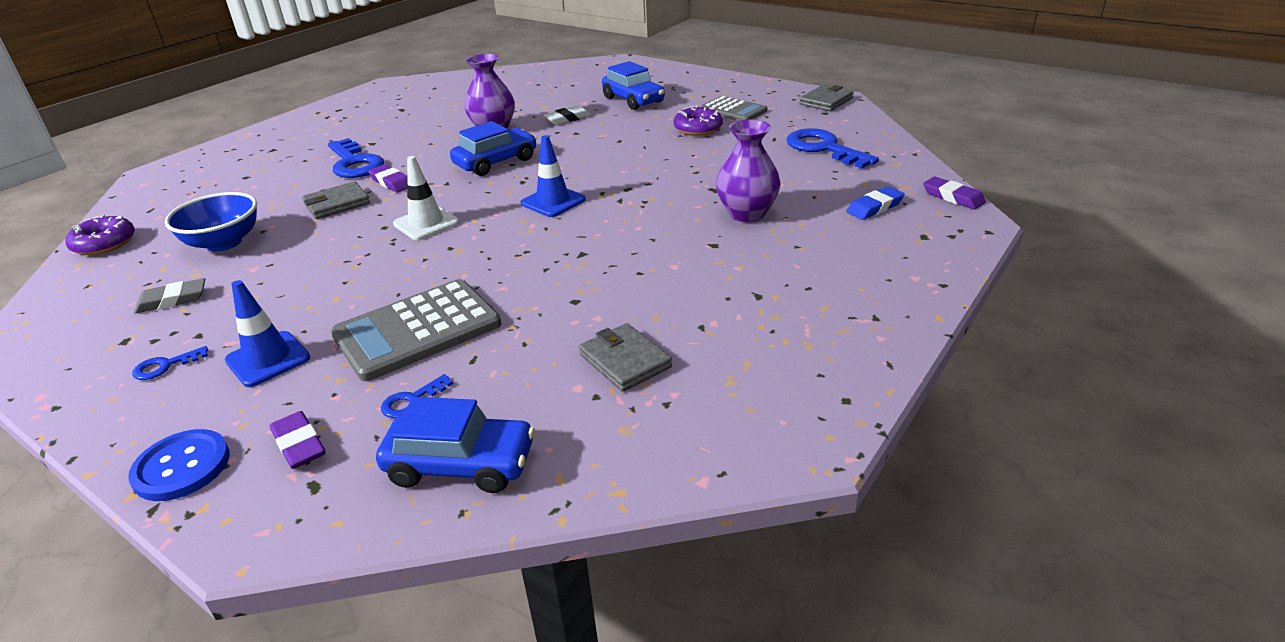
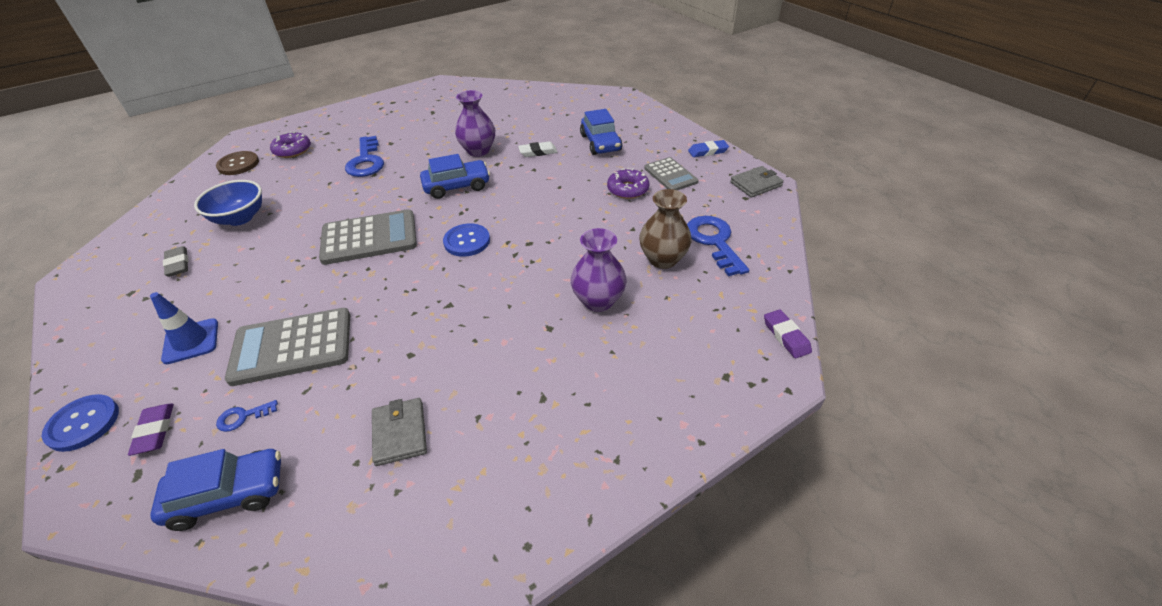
camera: 20 degrees right, 10 degrees up
(104, 244) = (177, 197): purple donut -> purple donut (292, 150)
(165, 366) = (134, 325): blue key -> none
(169, 198) = (238, 164): none -> brown button
(172, 300) = (178, 264): grey eraser -> grey eraser turned 60 degrees clockwise
(337, 204) = (328, 200): grey wallet -> none
(391, 182) = (376, 188): purple eraser -> none
(426, 223) = (369, 238): white traffic cone -> grey calculator
(461, 465) = (228, 494): blue car -> blue car turned 45 degrees counterclockwise
(553, 201) = (467, 241): blue traffic cone -> blue button
(784, 171) = (663, 259): none -> brown vase
(875, 207) = (708, 327): blue eraser -> blue eraser (708, 151)

